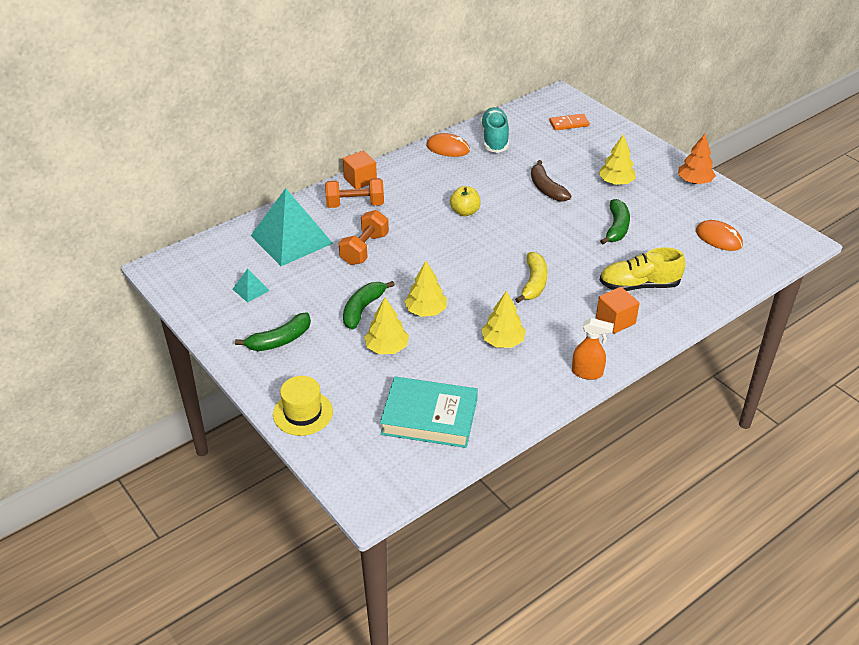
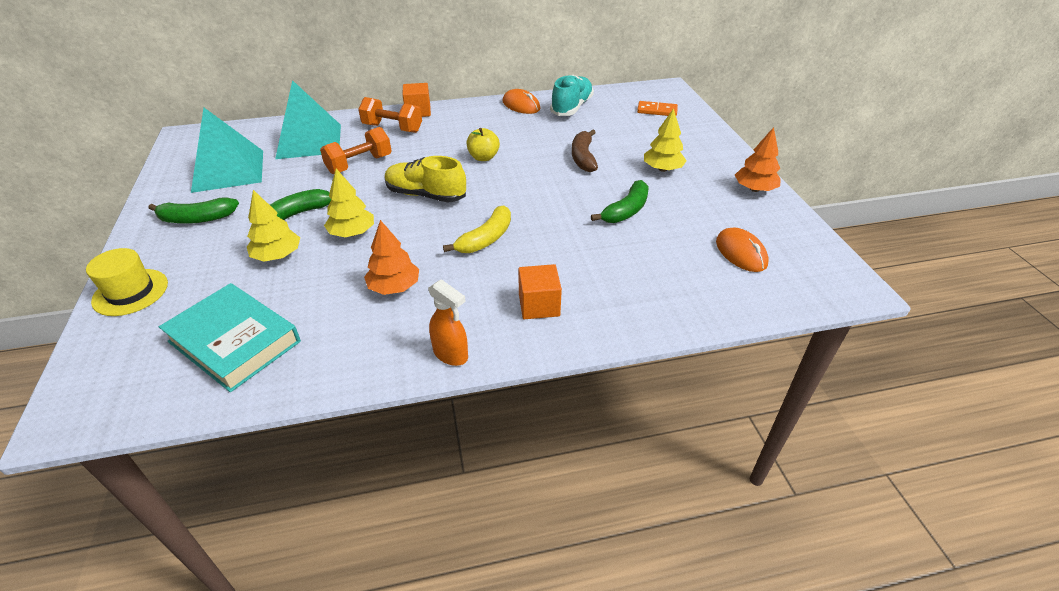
camera: 25 degrees right, 0 degrees up
(251, 289) = (228, 170): turquoise pyramid -> turquoise pyramid, size x2.37
(502, 341) = (394, 287): yellow tree -> orange tree
(639, 285) = (601, 275): yellow shoe -> yellow shoe (426, 195)

